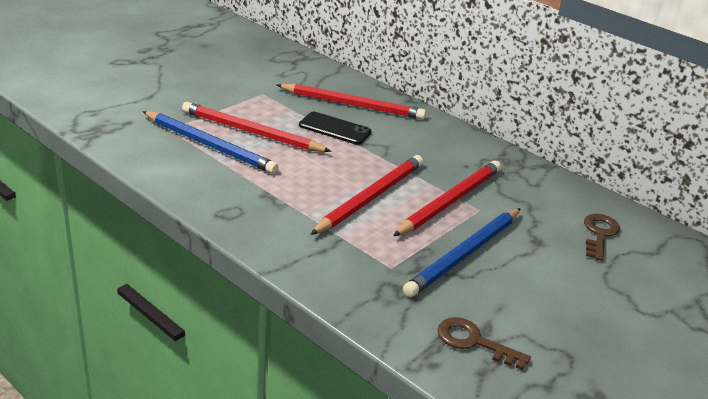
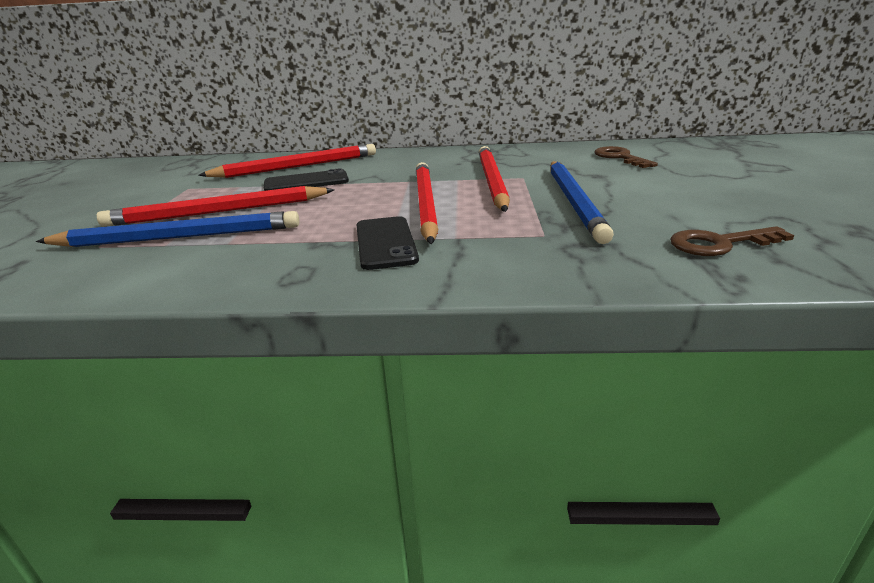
camera: 35 degrees left, 5 degrees down
(299, 217) = (385, 243): none -> black phone

